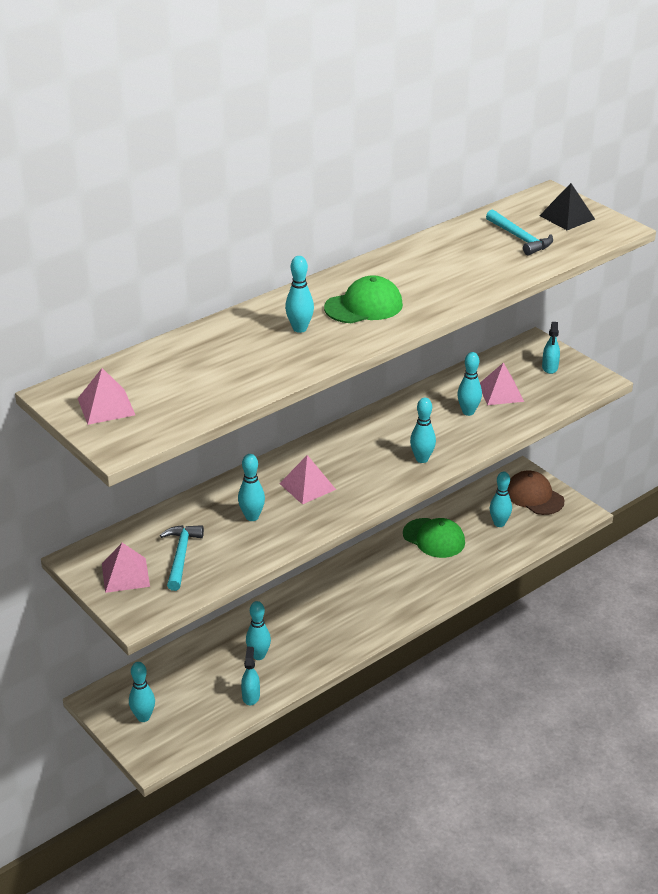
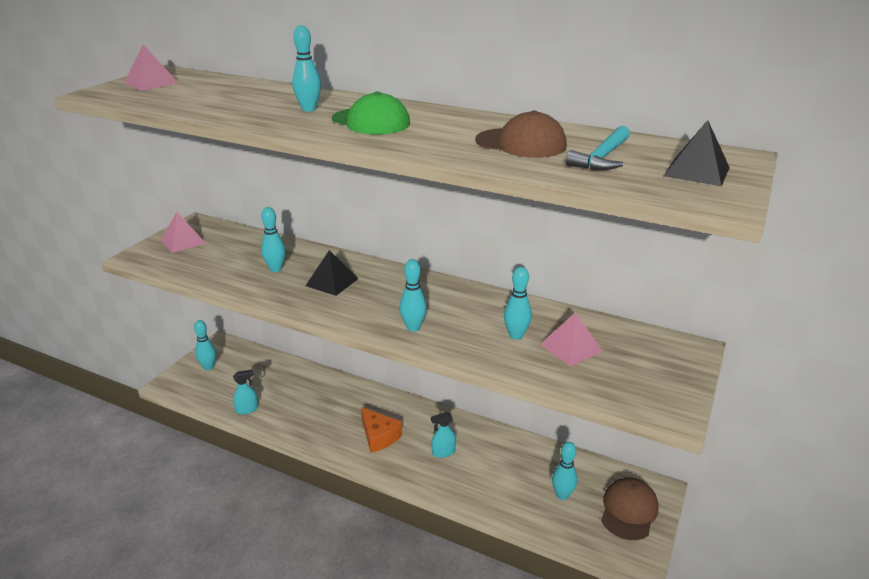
camera: 65 degrees right, 5 degrees down
(180, 556) = (212, 254): turquoise hammer -> none
(258, 655) = (294, 399): turquoise bowling pin -> none
(307, 486) = (332, 282): pink pyramid -> black pyramid
(360, 608) = (379, 436): none -> orange cheese
(434, 538) = (504, 454): green cap -> none
(469, 258) = (521, 143): none -> brown cap
(550, 367) = (655, 369): turquoise spray bottle -> turquoise spray bottle (443, 452)

